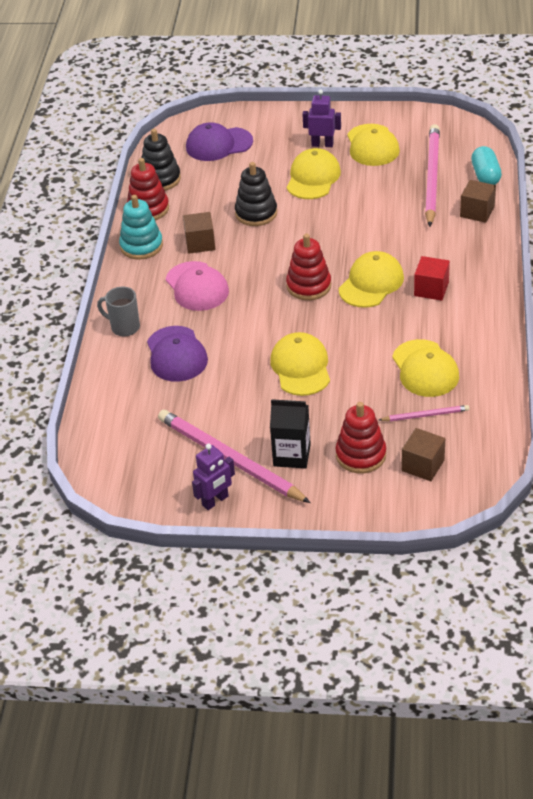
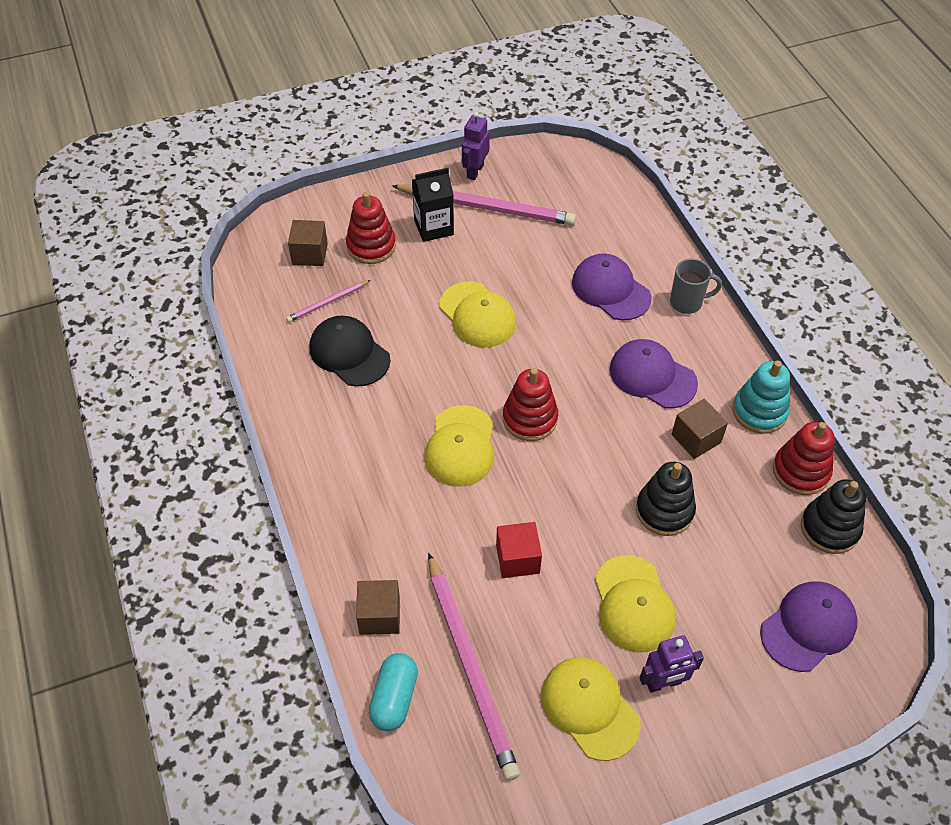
camera: 150 degrees right, 10 degrees up
(197, 287) = (652, 376): pink cap -> purple cap
(425, 369) = (349, 353): yellow cap -> black cap
(431, 289) = (386, 461): red cube -> red cube (517, 559)
(485, 176) = (394, 698): turquoise capsule -> turquoise capsule turned 45 degrees clockwise

